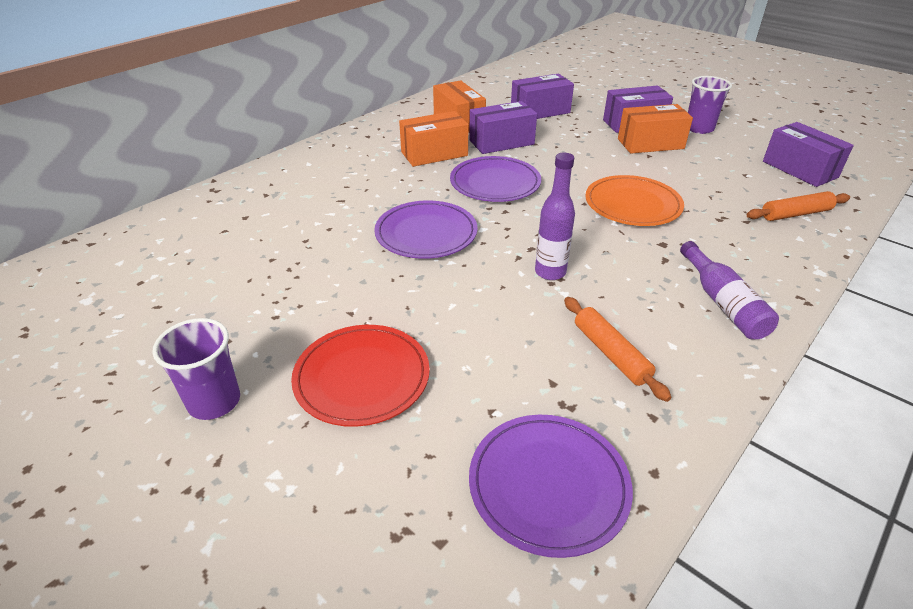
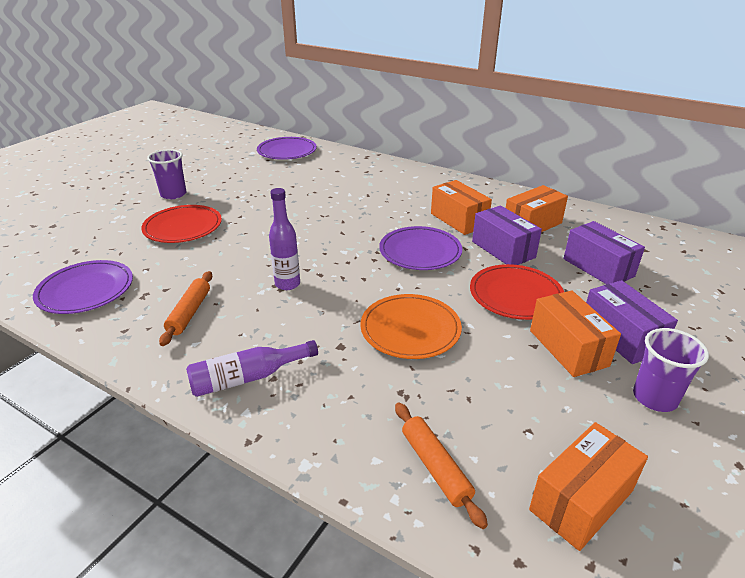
camera: 80 degrees right, 5 degrees down
(426, 233) = (332, 229): purple plate -> purple plate (287, 151)
(579, 150) = (515, 295): none -> red plate
(610, 353) = (189, 313): orange rolling pin -> orange rolling pin turned 45 degrees counterclockwise
(799, 169) = (581, 500): purple box -> orange box

